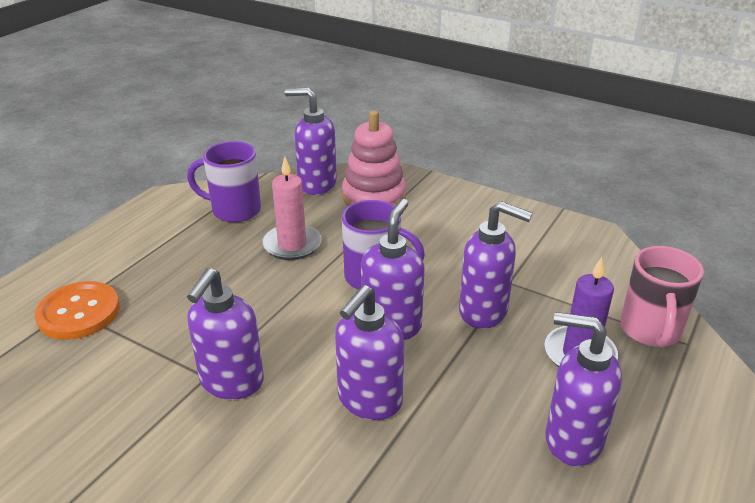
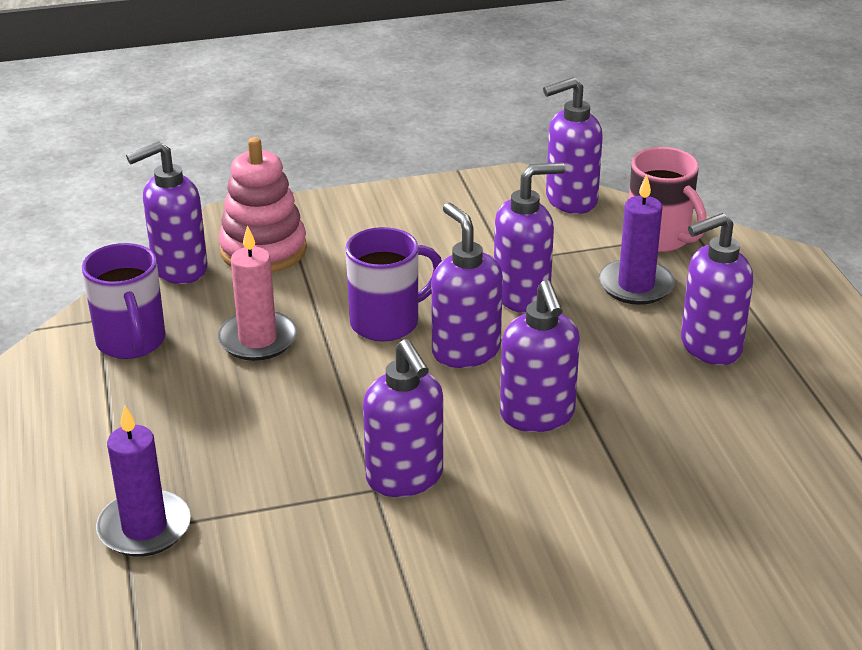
camera: 45 degrees left, 0 degrees up
(79, 312) = (144, 528): orange button -> purple candle
(234, 210) = (132, 343): purple mug -> purple mug turned 75 degrees counterclockwise
(616, 267) = (570, 200): none -> purple soap dispenser

